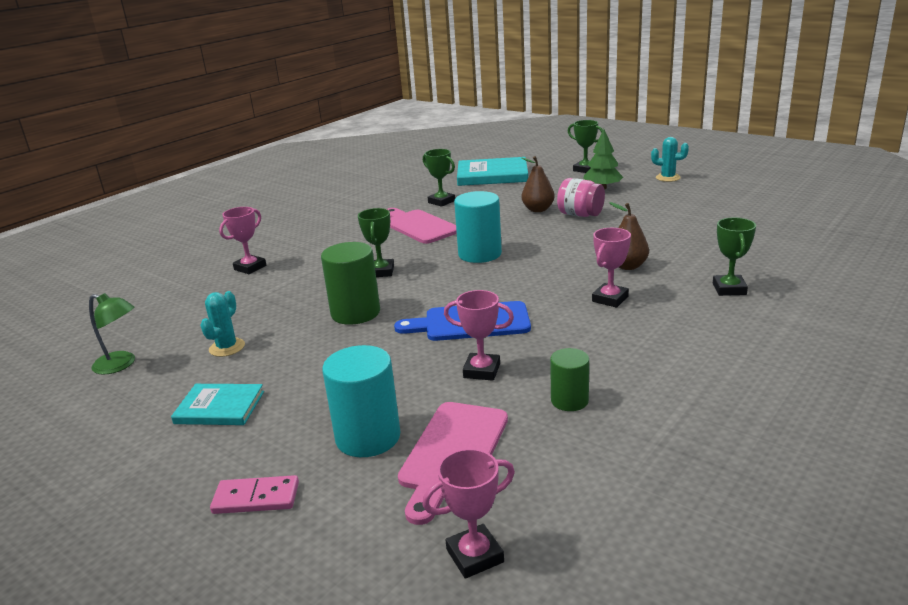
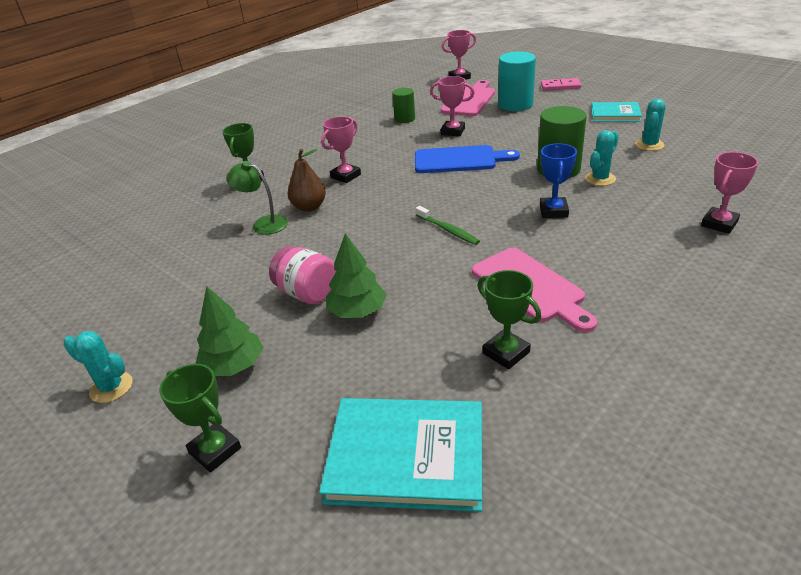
camera: 175 degrees left, 10 degrees up
(121, 364) = (724, 135): green lamp -> green lamp (263, 224)
(318, 303) = (600, 179): none -> turquoise cactus
(381, 272) = (553, 211): green trophy -> blue trophy
(479, 254) = (448, 230): turquoise cylinder -> green toothbrush
(538, 209) = (357, 311): brown pear -> green tree

